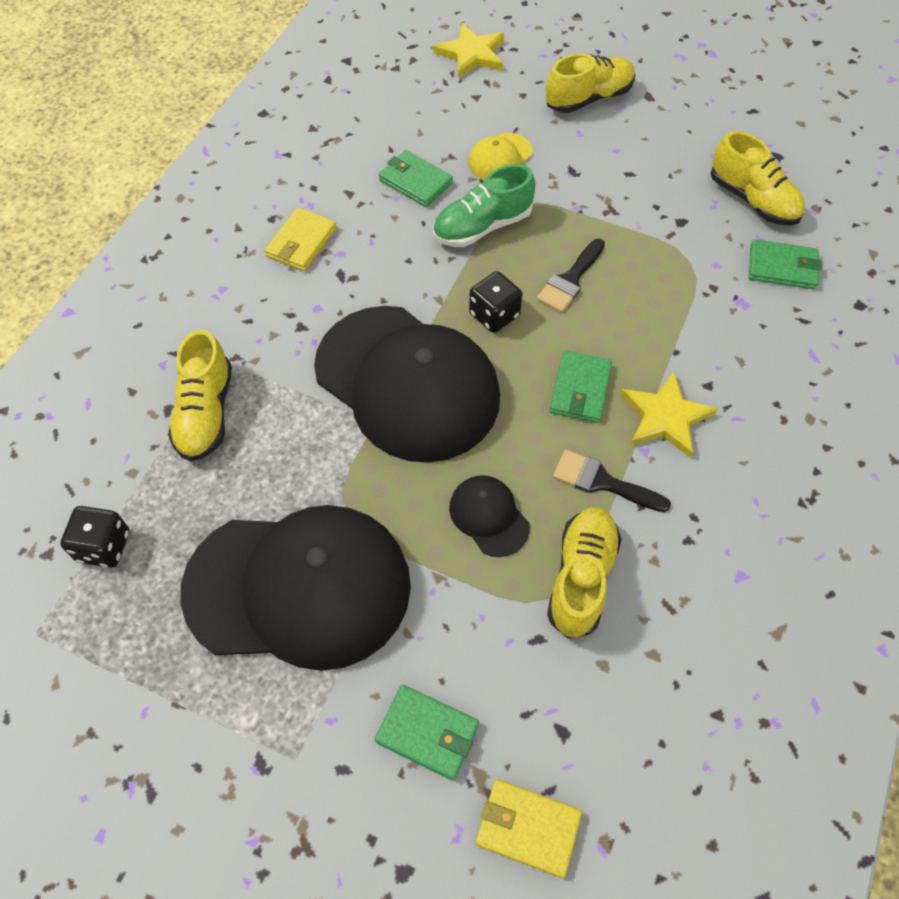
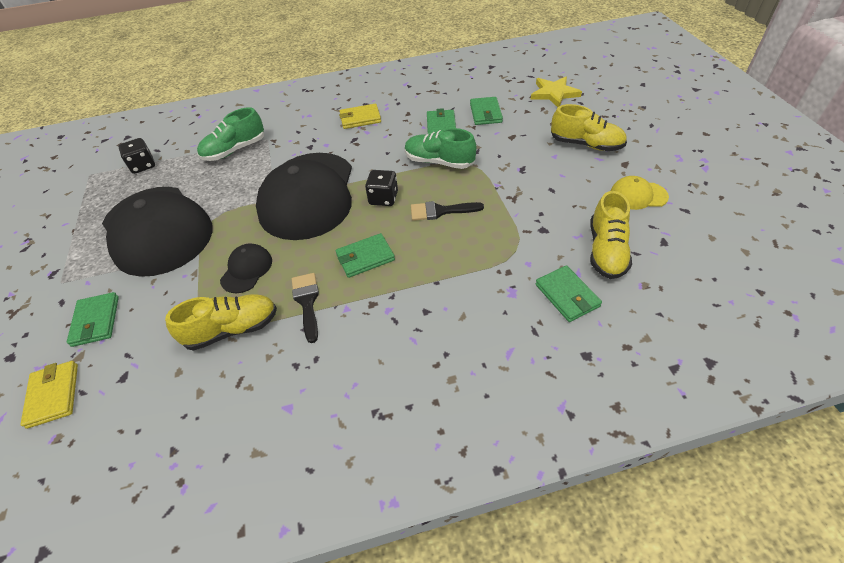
camera: 55 degrees right, 10 degrees down
(206, 412) = (235, 150): yellow shoe -> green shoe
(438, 130) = (485, 113): none -> green wallet
(500, 158) = (495, 141): yellow cap -> yellow cap (638, 195)
(665, 417) = (380, 304): yellow star -> none

